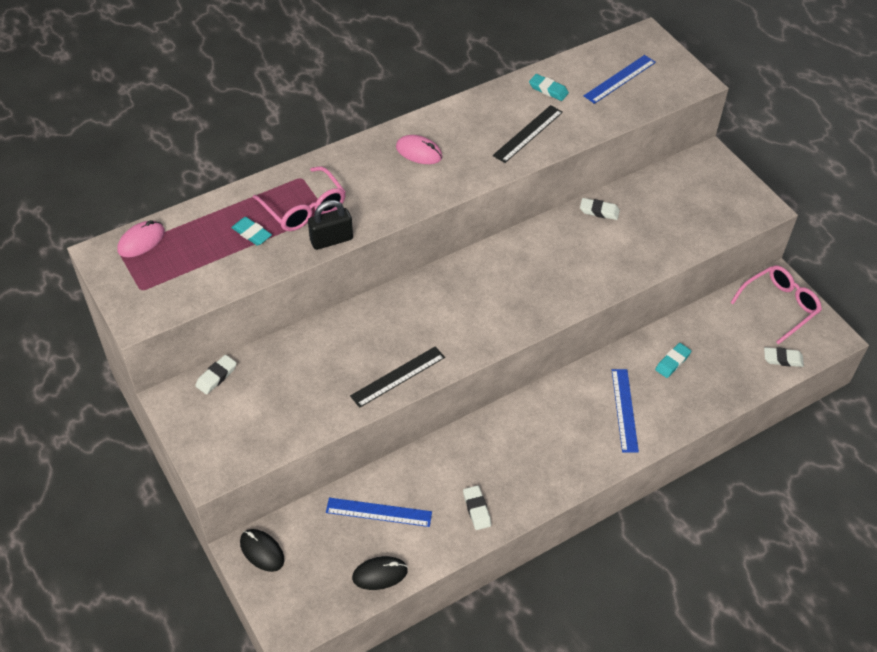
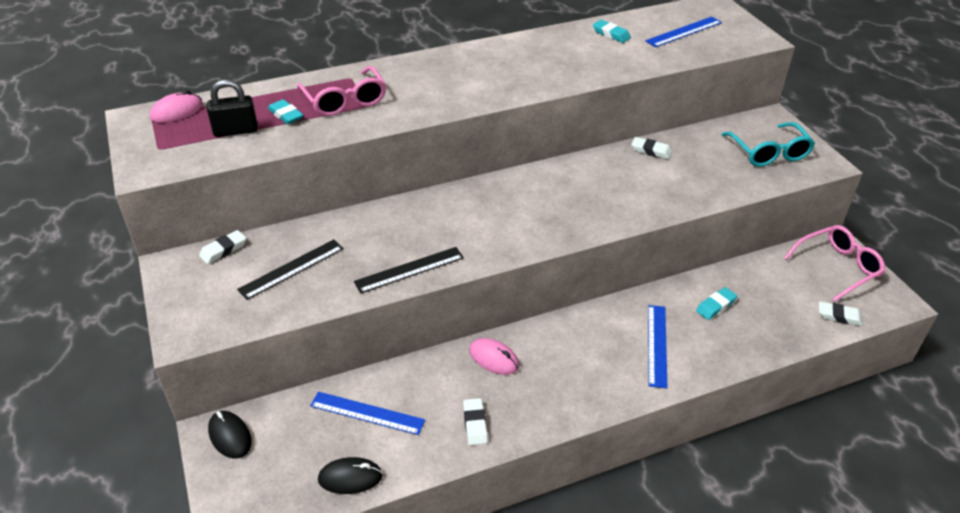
camera: 10 degrees right, 10 degrees down
(331, 240) = (362, 127): black padlock -> black padlock (235, 131)
(419, 152) = (471, 68): pink mouse -> pink mouse (494, 358)
(528, 134) = (584, 64): black ruler -> black ruler (292, 269)
(710, 201) = (769, 153): none -> turquoise glasses

